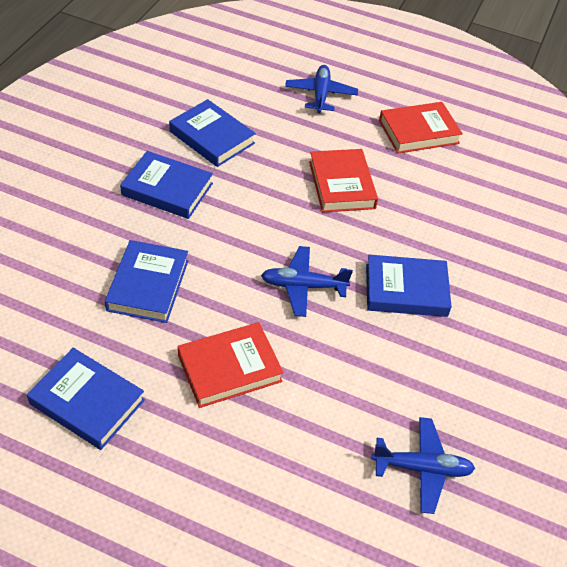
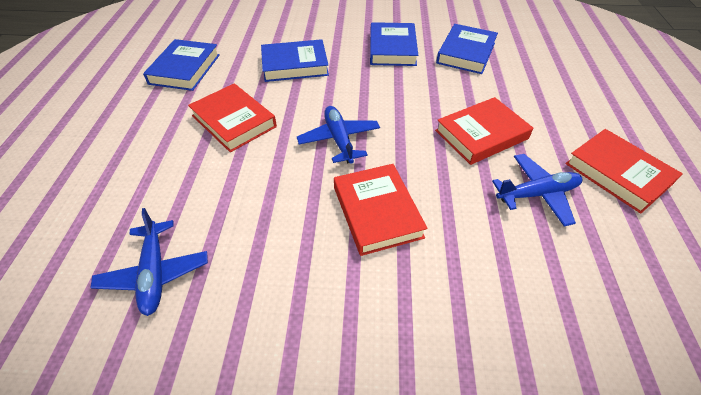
camera: 75 degrees right, 0 degrees up
(320, 95) = (586, 94): blue plane -> blue plane (537, 194)
(406, 290) = (377, 212): blue book -> red book

